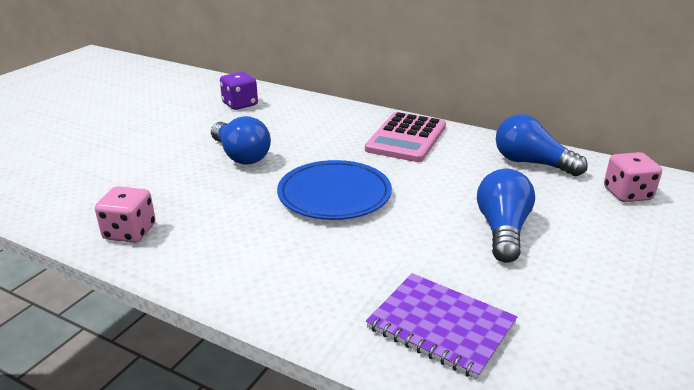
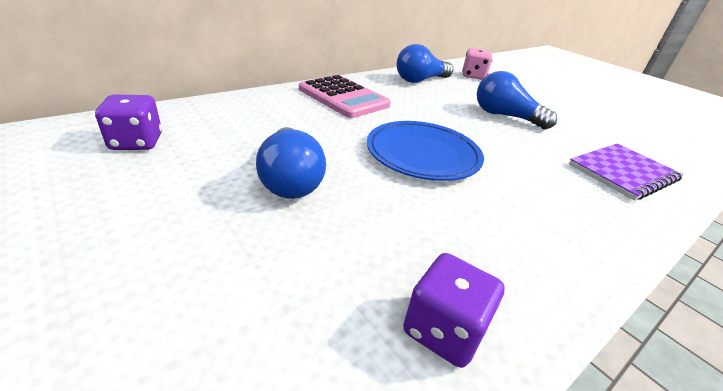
camera: 70 degrees left, 5 degrees up
(130, 232) = (444, 330): pink dice -> purple dice
(241, 155) = (290, 179): blue light bulb -> blue light bulb turned 90 degrees clockwise

